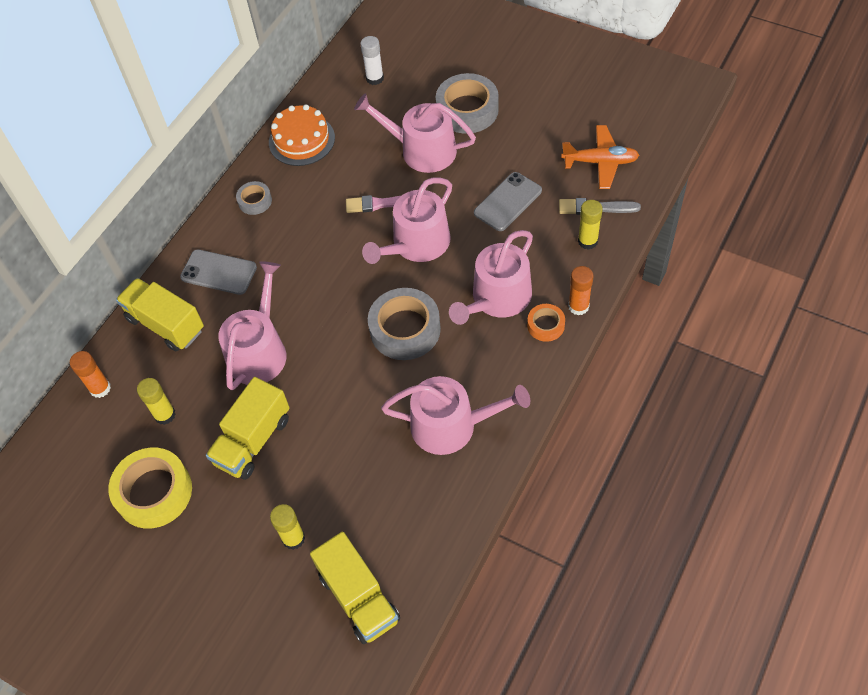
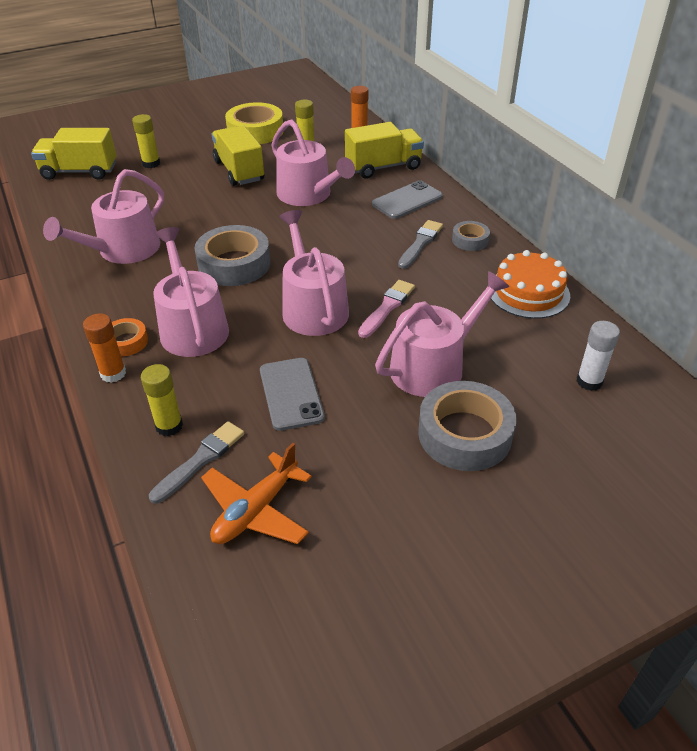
camera: 120 degrees right, 15 degrees down
(283, 228) = (420, 244): none -> grey brush

